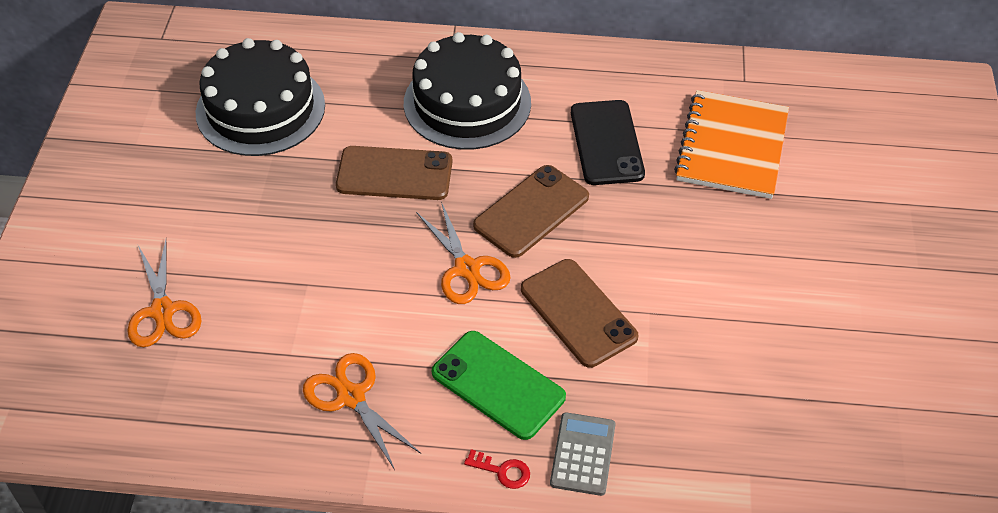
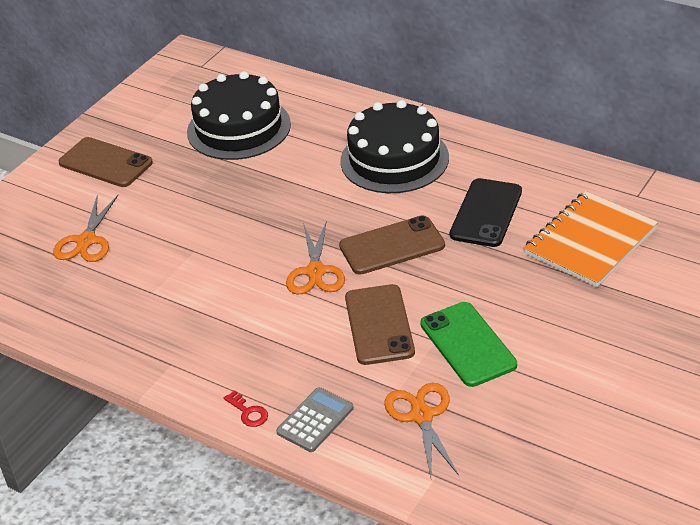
camera: 30 degrees right, 10 degrees down
(350, 396) = (175, 331): orange scissors -> orange scissors (421, 416)
(394, 174) = (306, 194): brown phone -> brown phone (105, 163)
(498, 385) = (284, 355): green phone -> green phone (467, 344)

